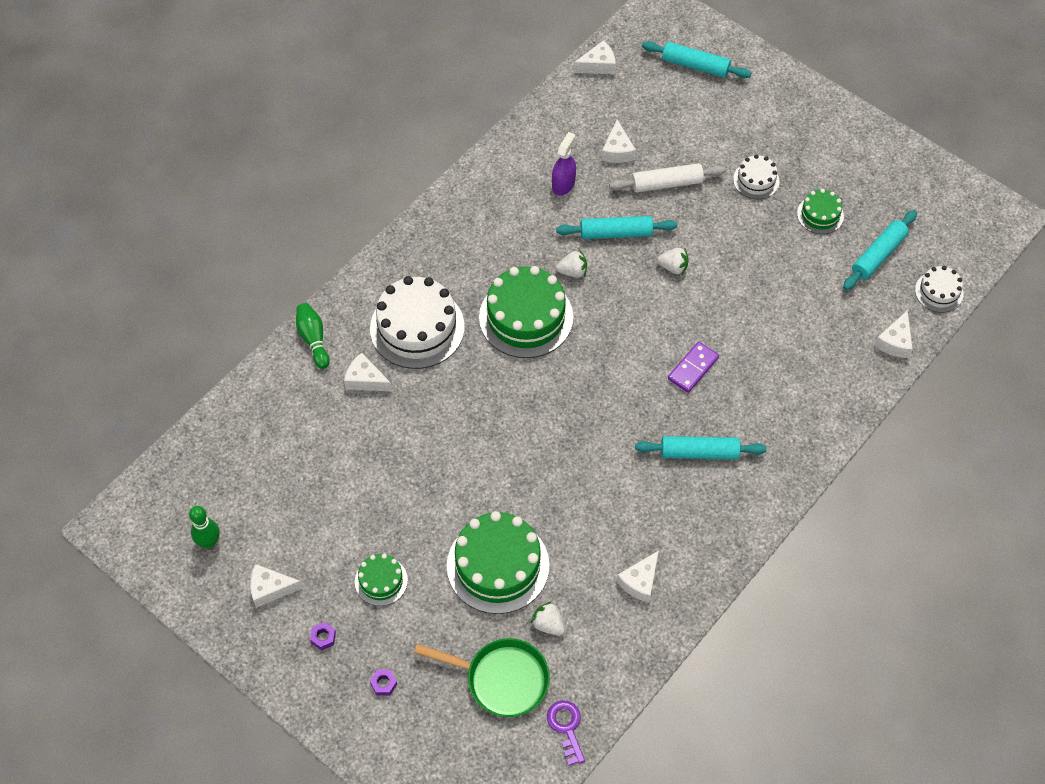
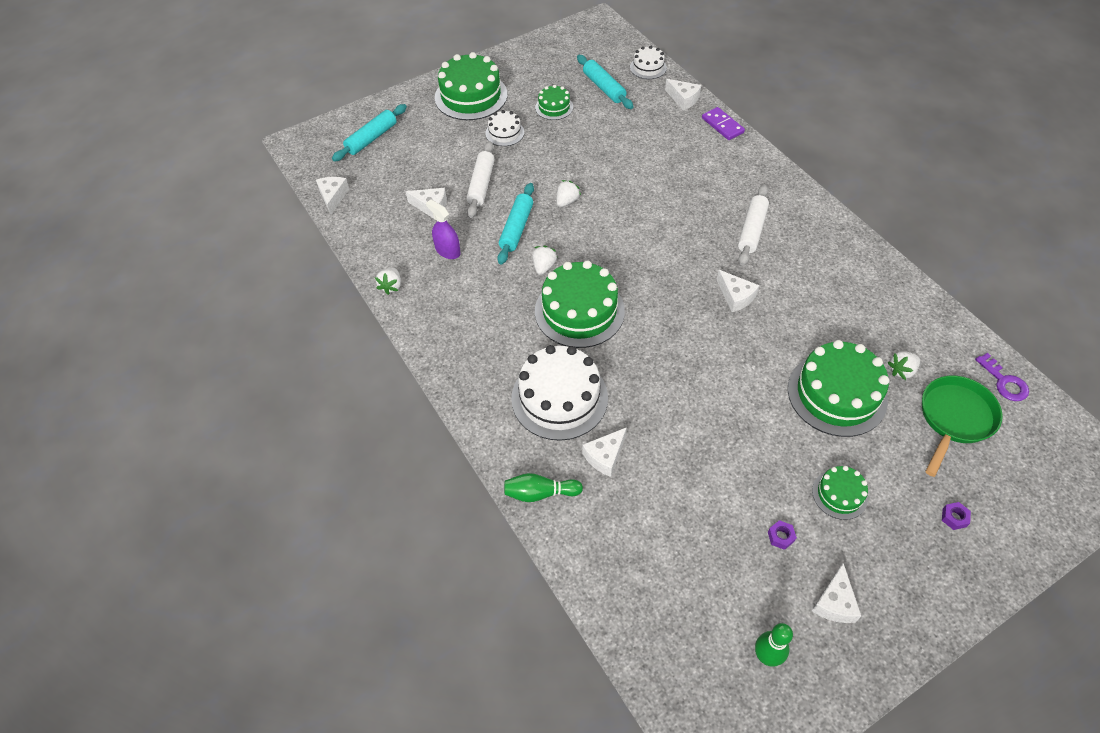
camera: 70 degrees left, 5 degrees down
(323, 637) = (898, 562): purple nut -> purple nut (780, 536)
(501, 154) = (391, 286): none -> white strawberry
(566, 727) = (1004, 382): purple key -> purple key turned 120 degrees counterclockwise
(640, 582) = (867, 297): white cheese -> white cheese (735, 296)
(693, 368) = (670, 214): purple domino -> purple domino (722, 125)
(699, 452) = (752, 230): turquoise rolling pin -> white rolling pin
(803, 130) = (471, 96): none -> green cake

